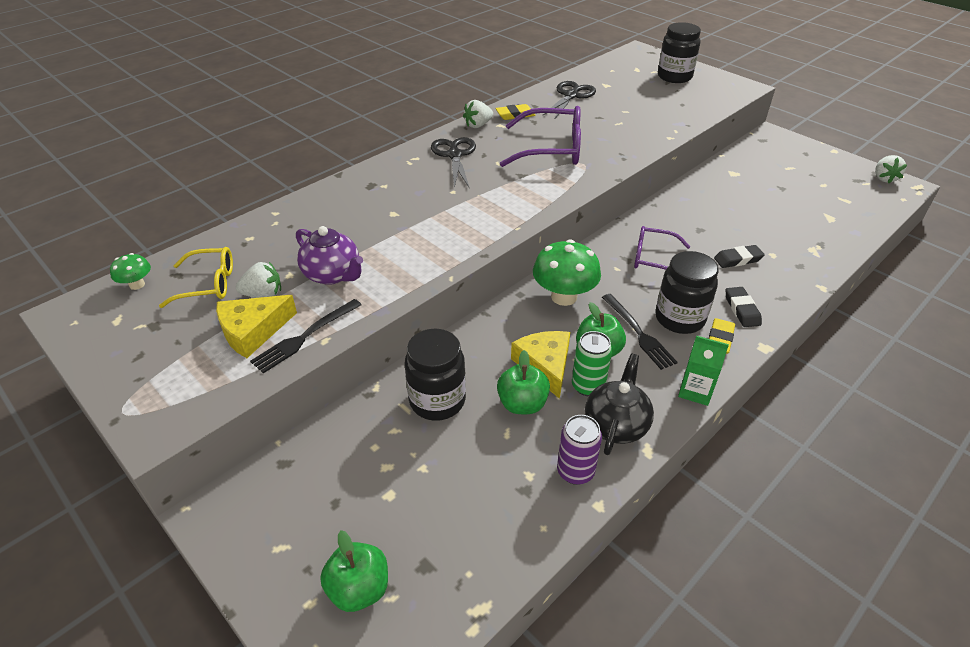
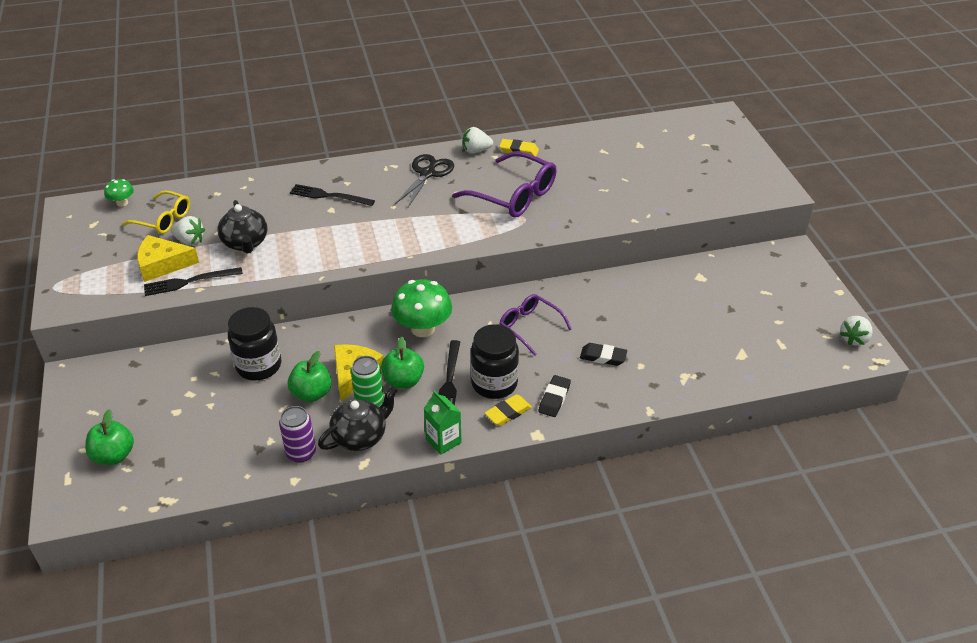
camera: 30 degrees right, 0 degrees up
(332, 274) = (245, 243): purple teapot -> black teapot
(378, 202) = (329, 196): none -> black fork
(571, 96) = (592, 146): black scissors -> none
(674, 77) = (719, 157): black jar -> none

